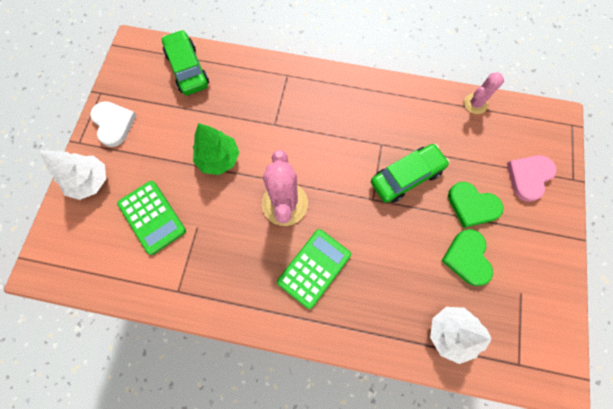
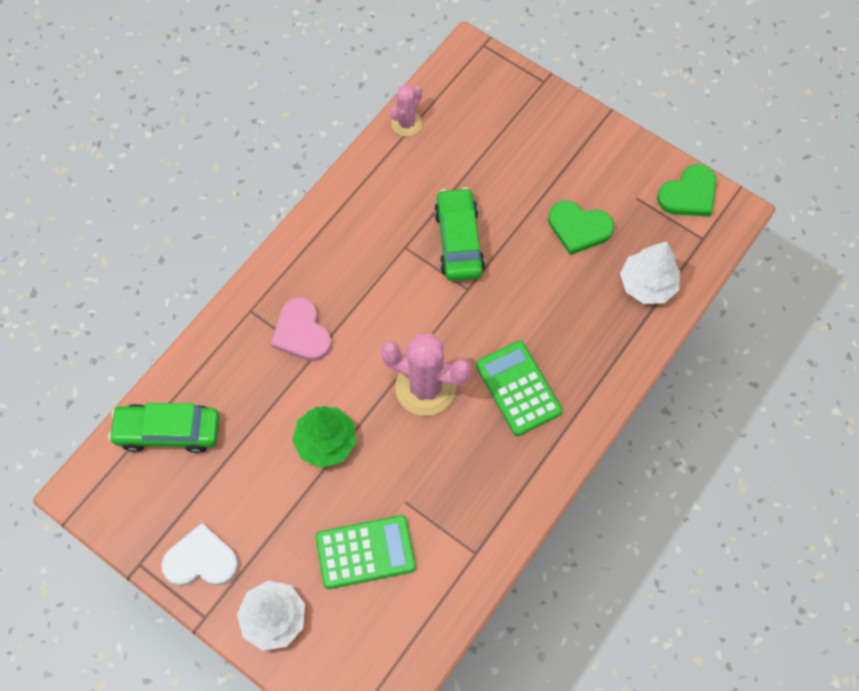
camera: 65 degrees left, 5 degrees down
(472, 206) = (525, 193): green heart -> green heart (688, 194)
(475, 104) = (406, 123): pink cactus -> pink cactus turned 45 degrees clockwise
(529, 177) = (520, 121): pink heart -> pink heart (301, 333)

